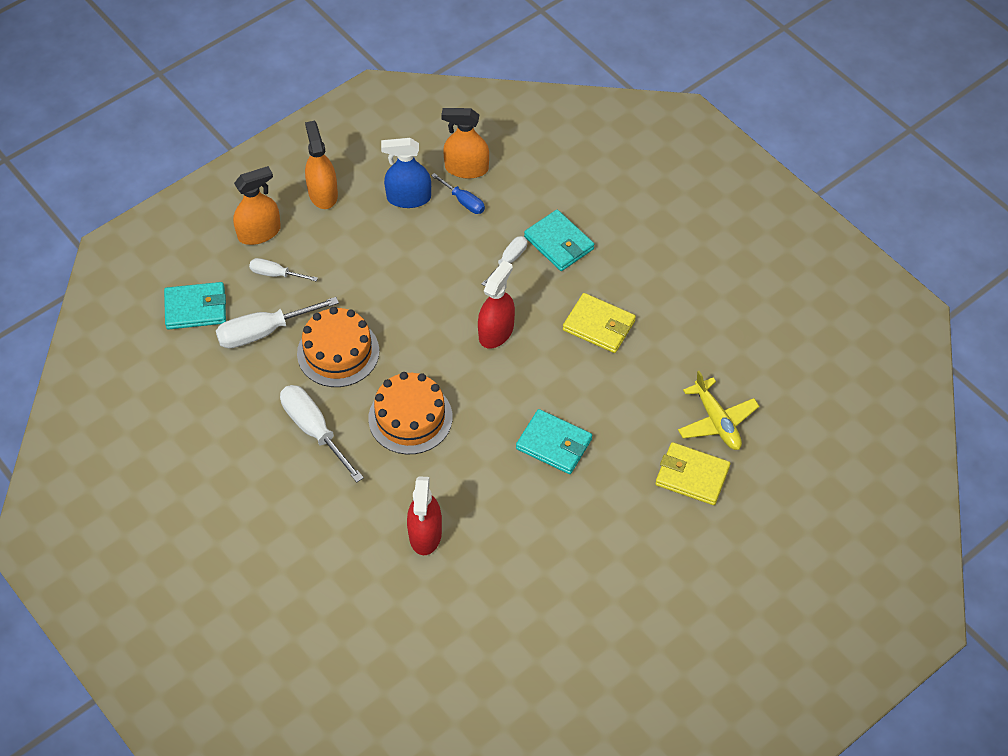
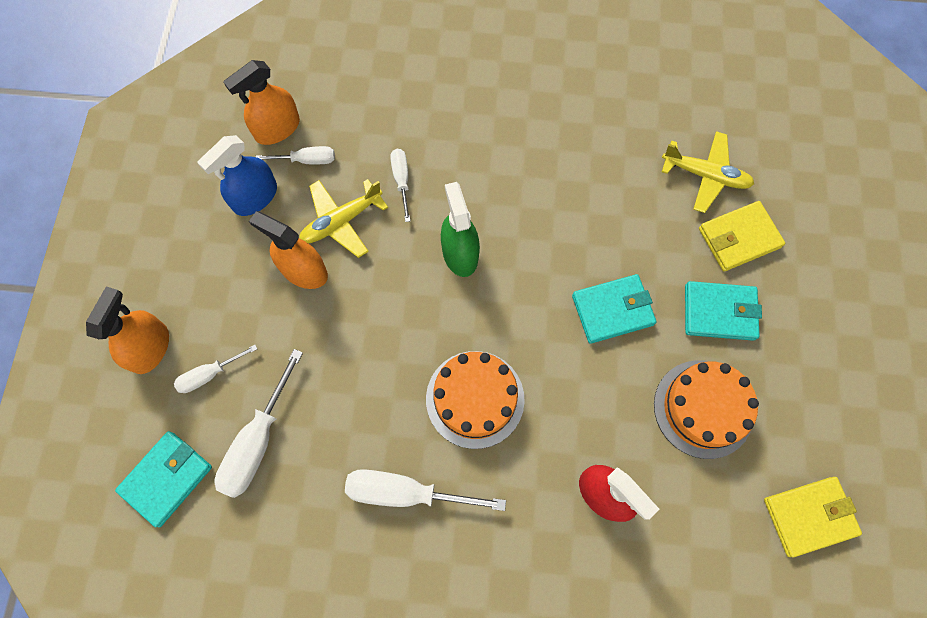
camera: 45 degrees left, 15 degrees up
(323, 193) = (171, 258): orange spray bottle -> orange spray bottle (304, 271)
(338, 352) = (347, 397): orange cake -> orange cake (703, 408)
(444, 254) = (341, 221): none -> yellow plane
(463, 201) = (306, 160): blue screwdriver -> white screwdriver
(496, 331) = (460, 253): red spray bottle -> green spray bottle
(559, 243) = (425, 130): turquoise wallet -> turquoise wallet (719, 312)
(599, 325) = (533, 174): yellow wallet -> yellow wallet (809, 516)

